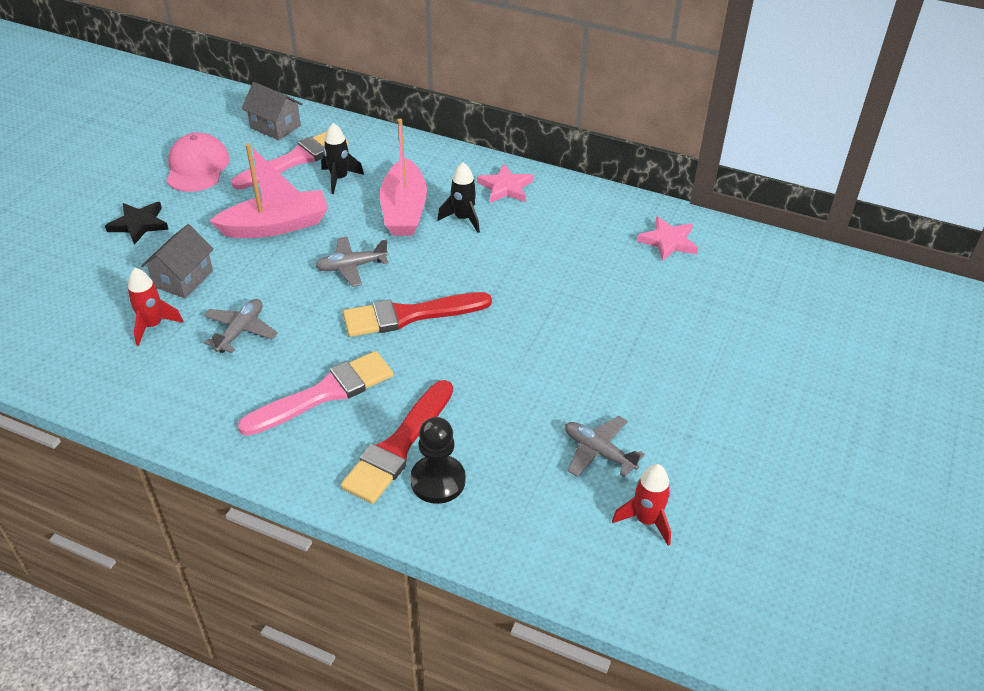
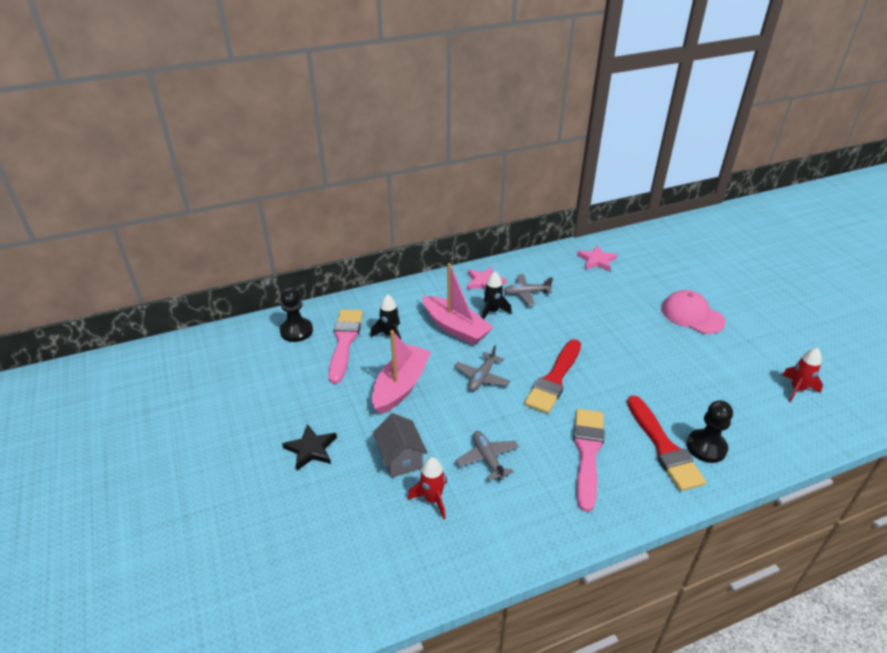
camera: 45 degrees left, 5 degrees down
(197, 167) = (287, 388): pink cap -> pink cap (692, 315)
(275, 127) = (296, 331): grey house -> black pawn
(599, 452) = (734, 376): grey plane -> grey plane (526, 293)

